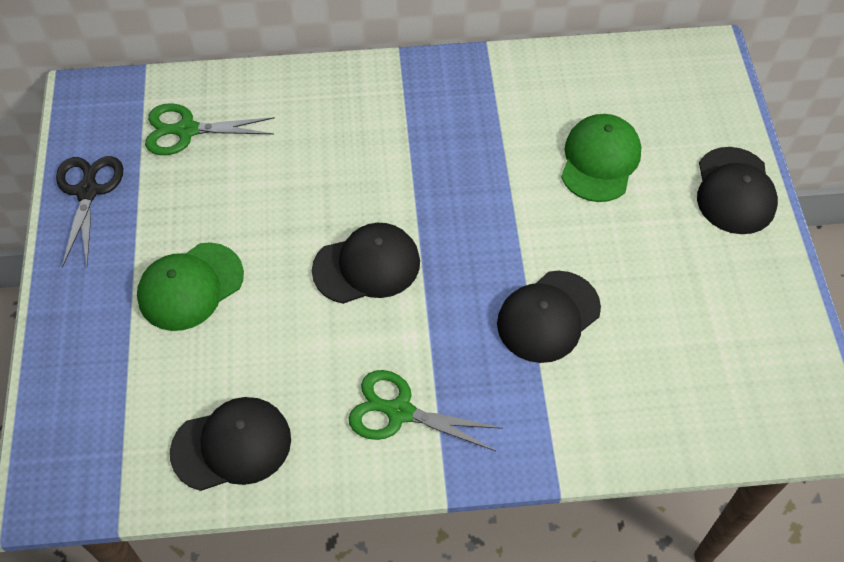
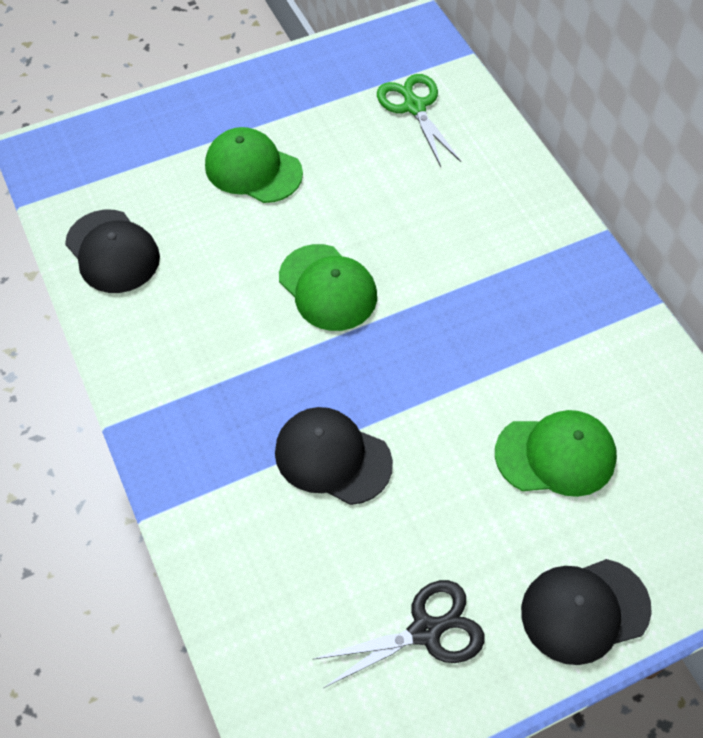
camera: 70 degrees right, 0 degrees up
(88, 191) = (318, 69): black scissors -> black scissors (425, 631)
(367, 266) = (328, 288): black cap -> green cap
(399, 412) = (183, 362): green scissors -> none

